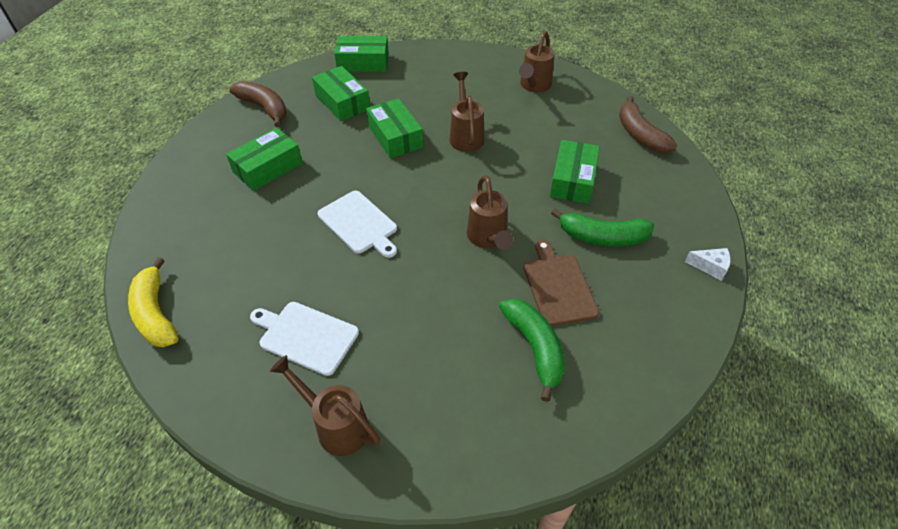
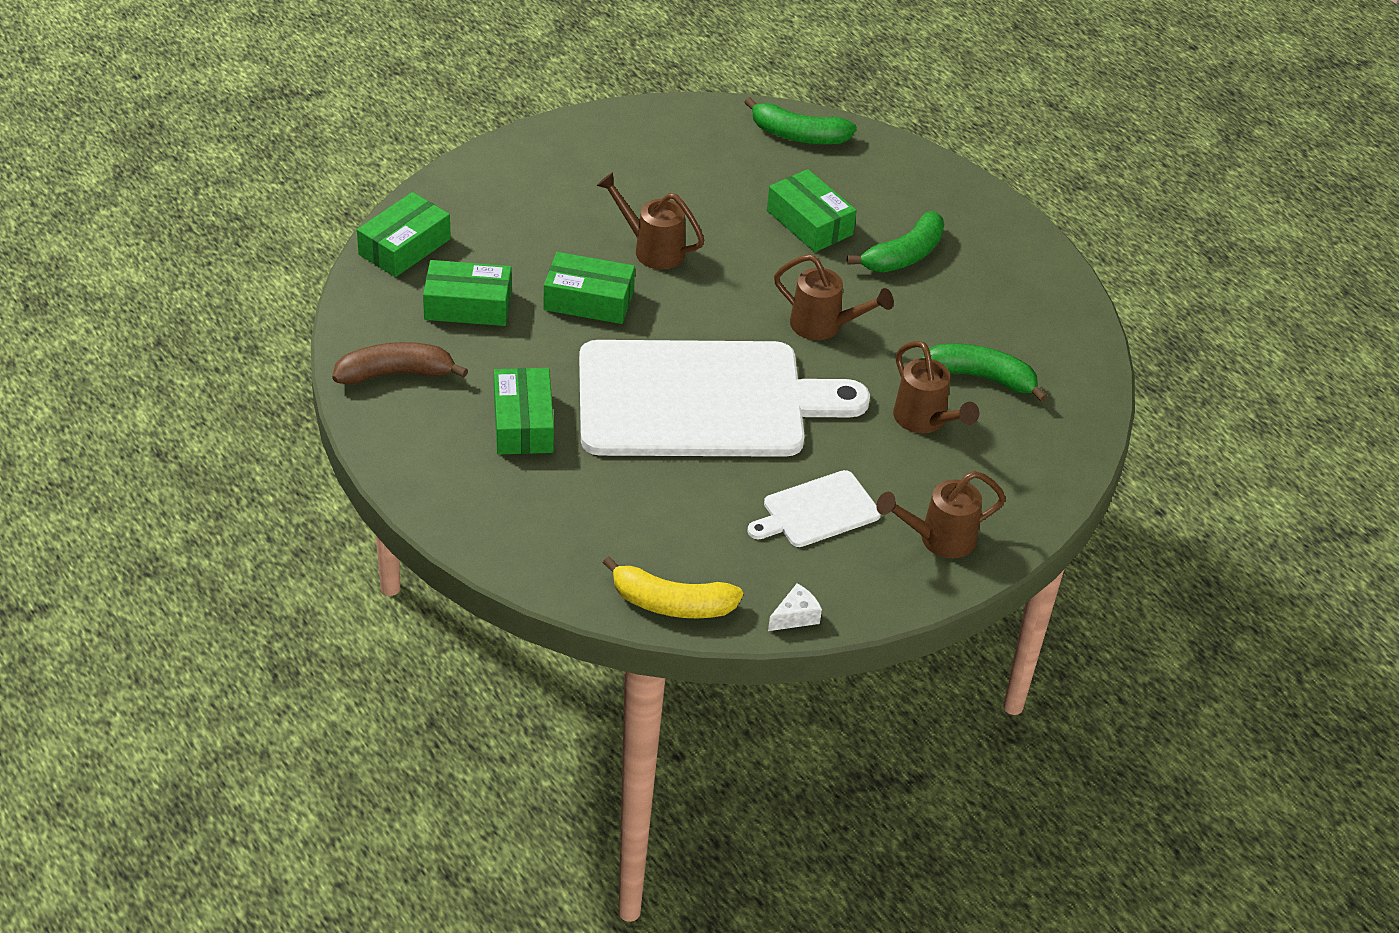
camera: 55 degrees left, 5 degrees down
(359, 224) = (702, 400): white cutting board -> white cutting board, size x2.26
(533, 86) = (629, 150): brown watering can -> brown watering can (925, 421)
(558, 286) = (930, 321): brown cutting board -> none
(639, 134) = (798, 135): brown banana -> green banana
(710, 267) = (1007, 219): white cheese -> white cheese (795, 616)

